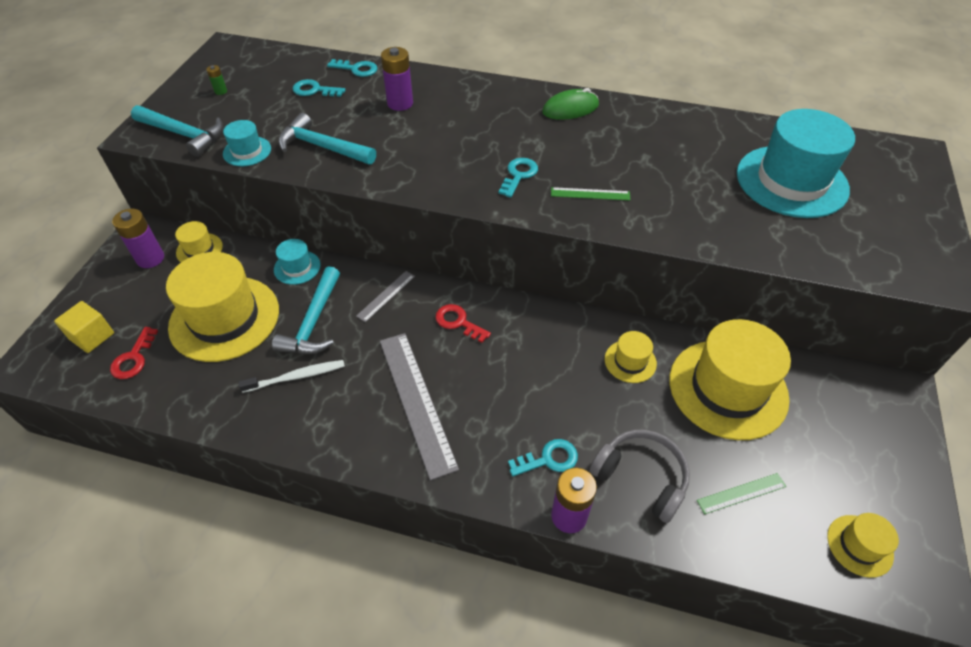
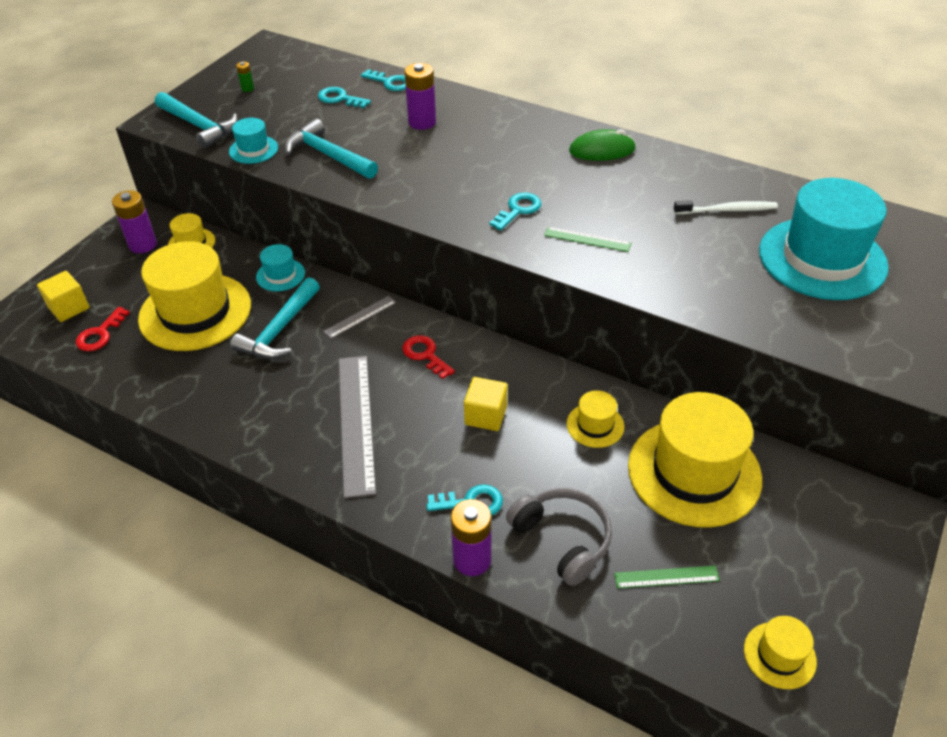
camera: 15 degrees right, 5 degrees down
(296, 377) = (246, 378): white toothbrush -> white toothbrush (727, 210)
(532, 371) = (485, 415): none -> yellow cube

